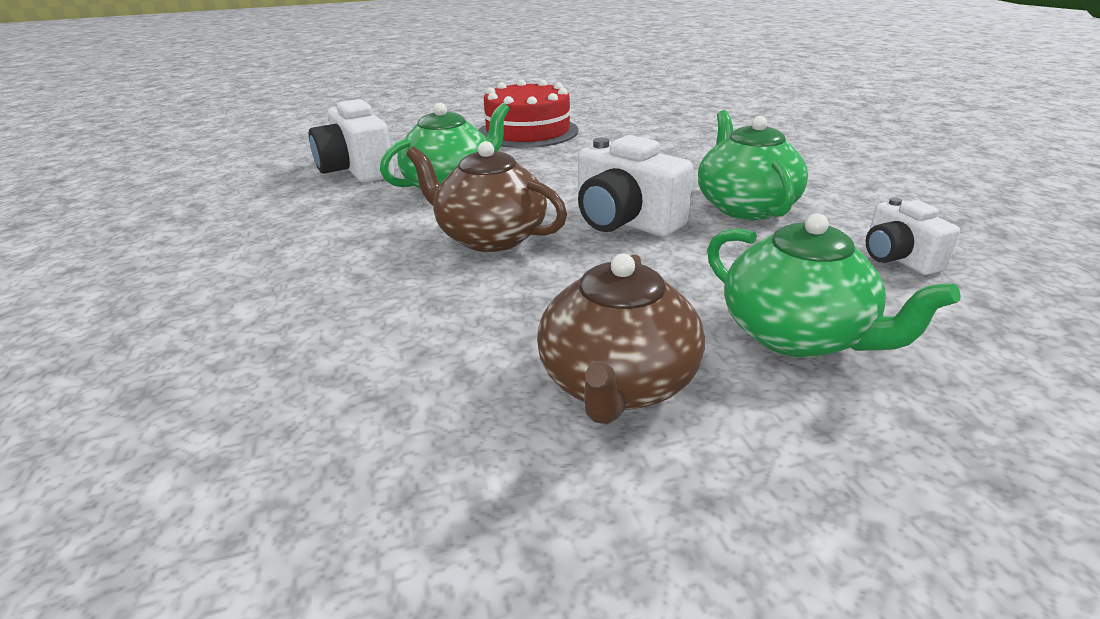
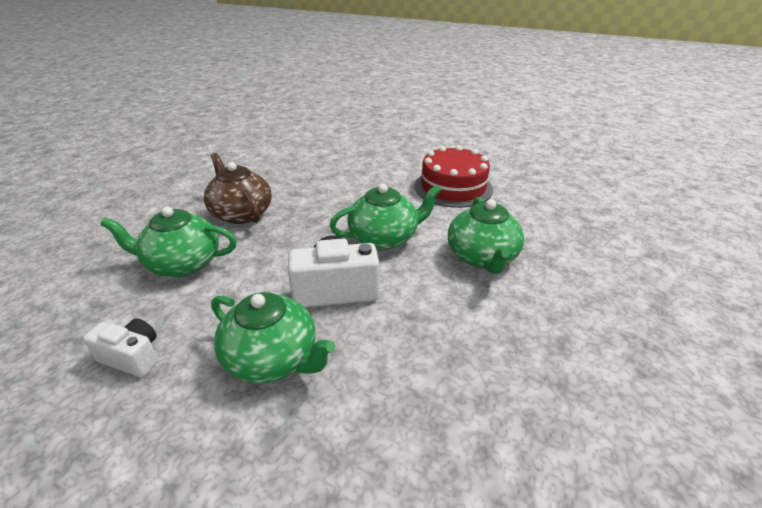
camera: 130 degrees right, 5 degrees up
(356, 170) = (557, 236): white camera -> none
(490, 237) = (384, 238): brown teapot -> green teapot
(528, 131) = (603, 365): red cake -> red cake (453, 187)

